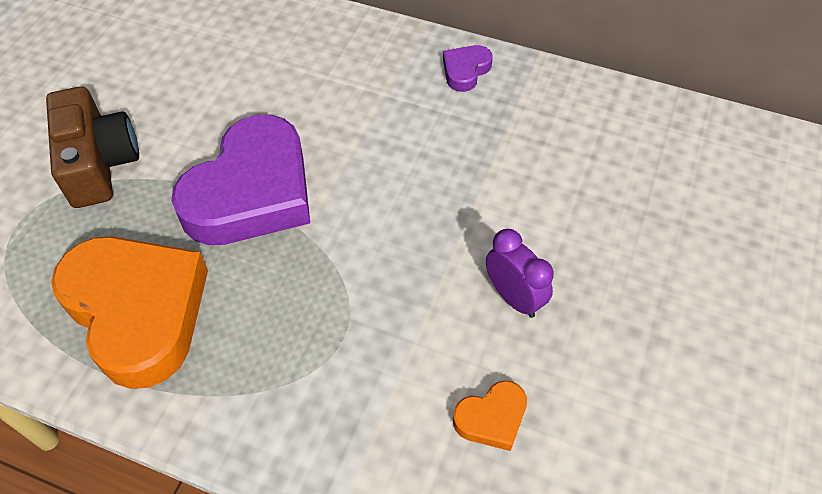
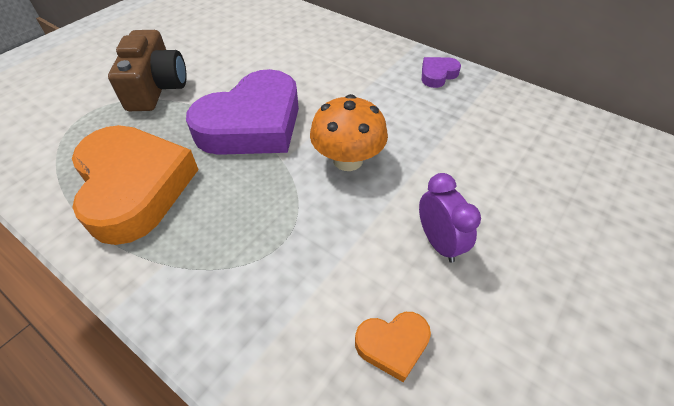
camera: 15 degrees right, 5 degrees down
(386, 217) = (348, 160): none -> orange mushroom

